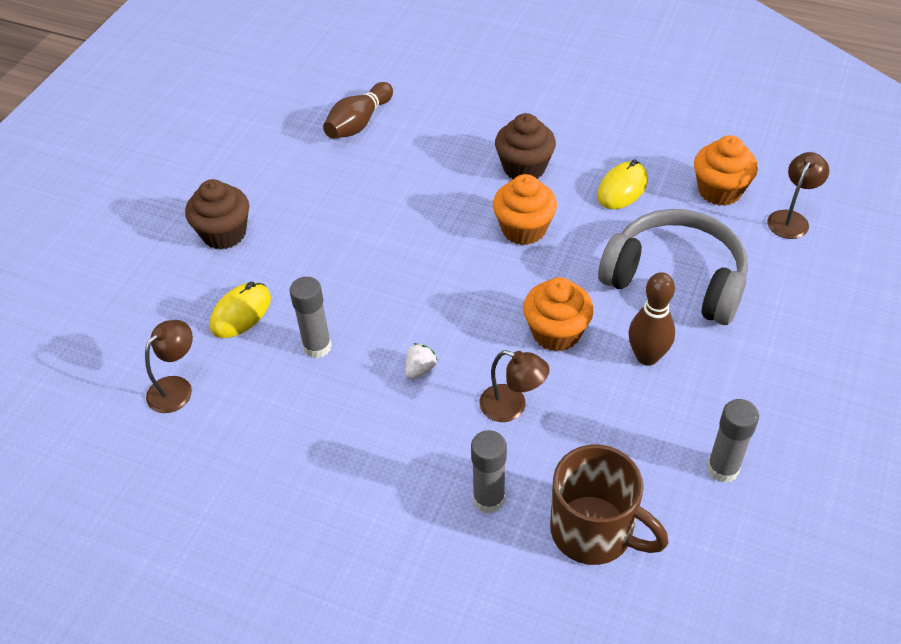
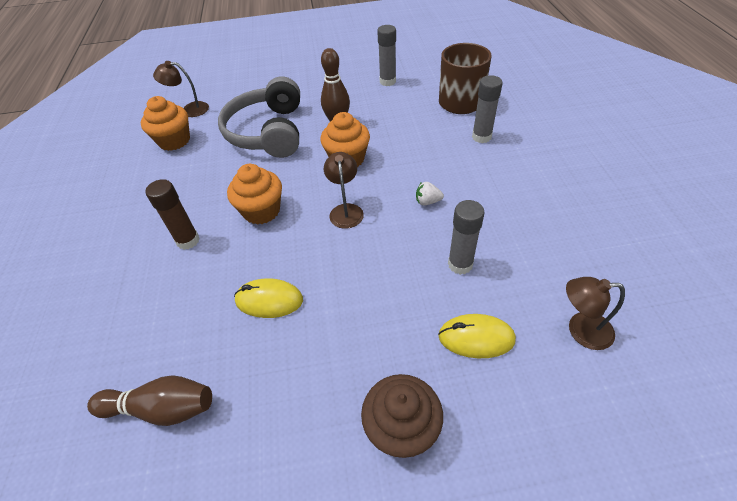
camera: 120 degrees left, 0 degrees up
(512, 407) = (417, 153): brown lamp -> brown lamp (346, 210)
(524, 168) = (188, 241): brown cupcake -> brown glue stick
(622, 188) = (191, 181): yellow mouse -> yellow mouse (269, 300)

